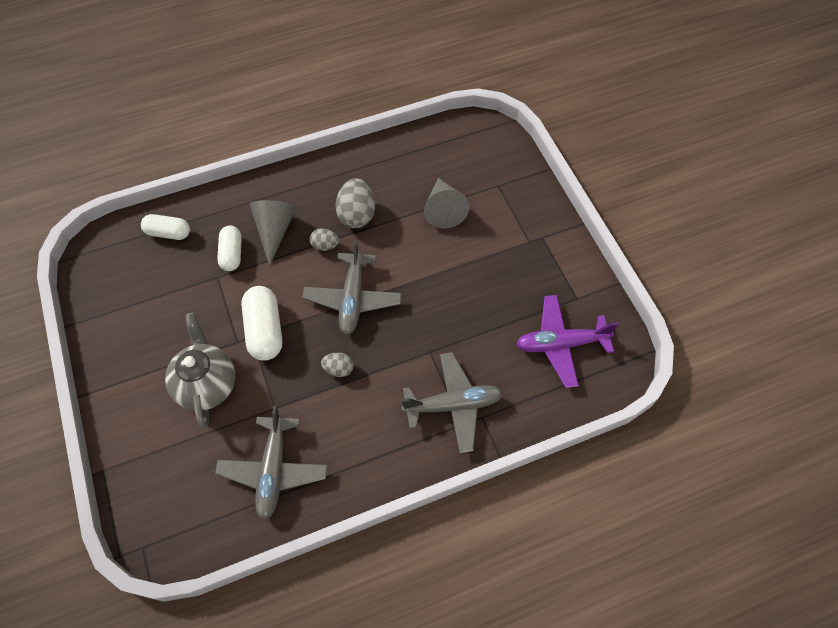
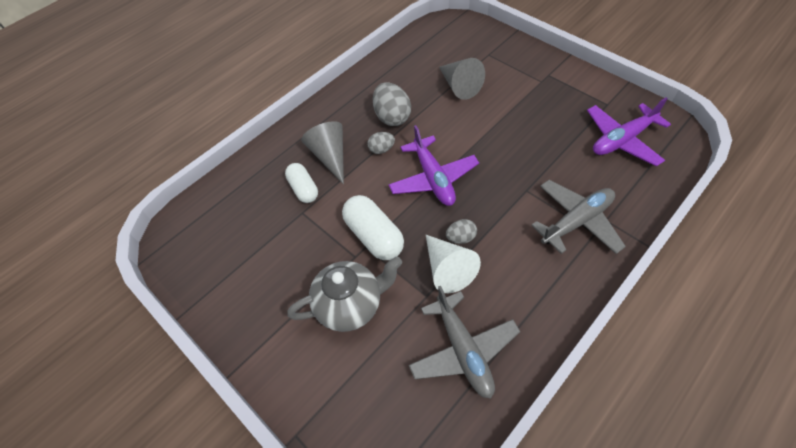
camera: 20 degrees left, 5 degrees down
(168, 233) = (234, 196): white capsule -> none
(207, 384) = (350, 305): grey teapot -> grey teapot turned 105 degrees clockwise
(308, 392) = (447, 269): none -> white cone
(352, 298) = (433, 178): grey plane -> purple plane

